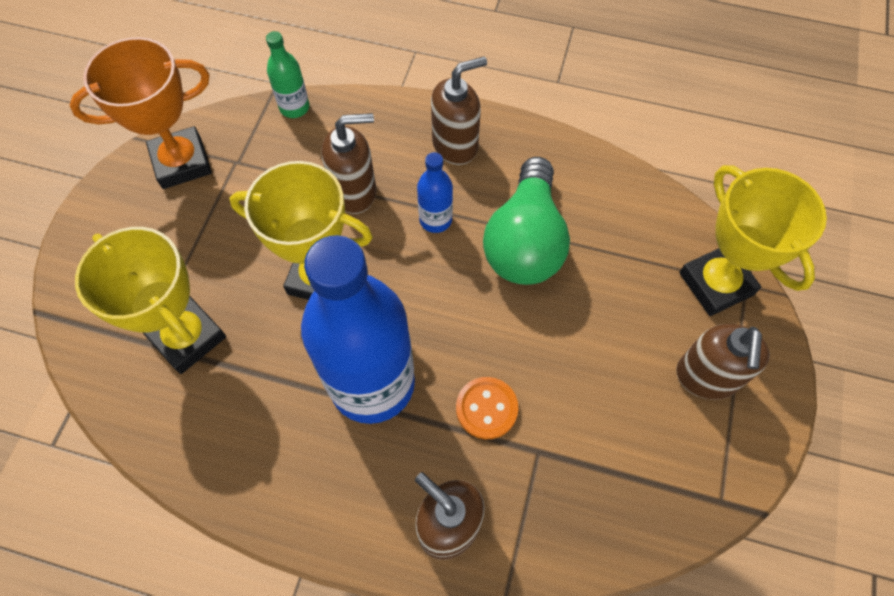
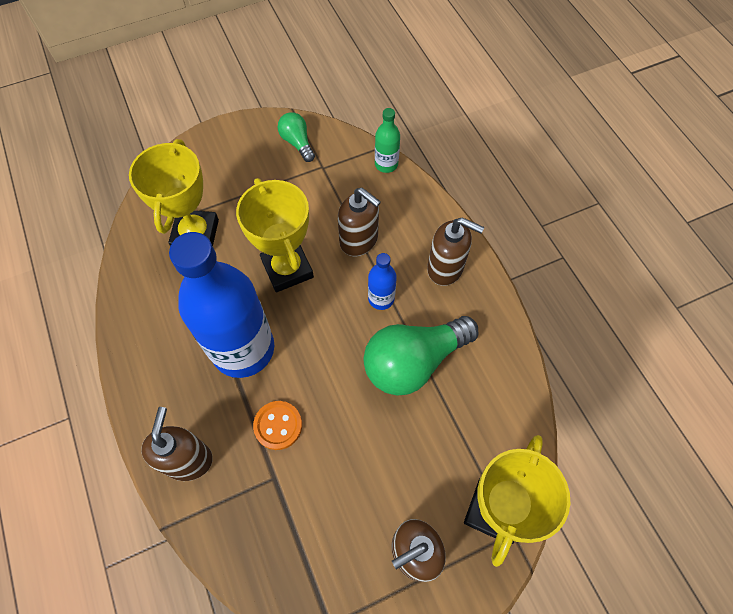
camera: 50 degrees right, 0 degrees up
(182, 162) = (297, 142): orange trophy -> green light bulb

